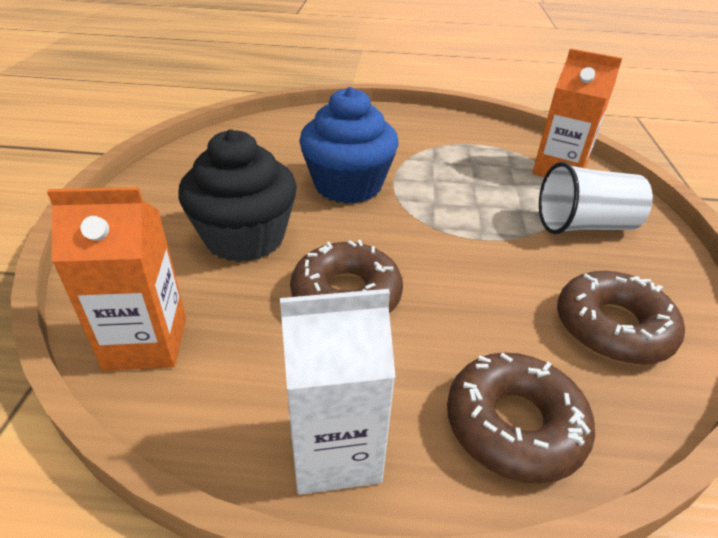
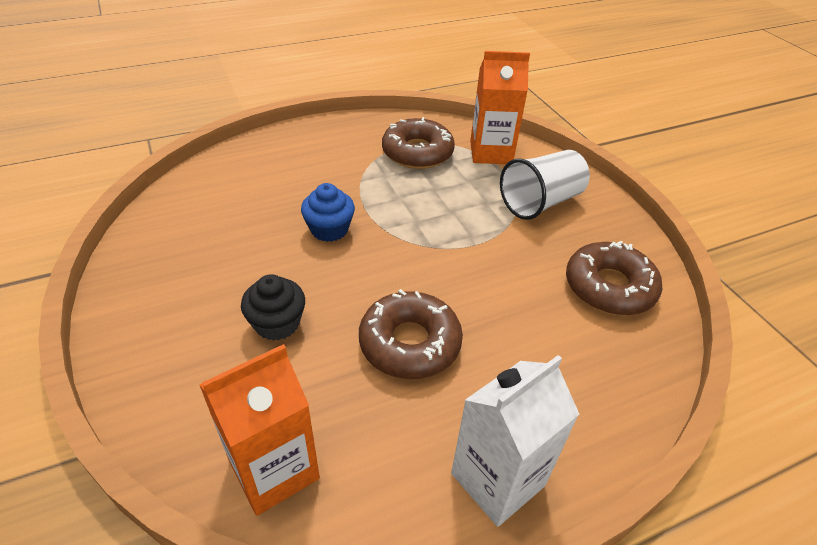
camera: 30 degrees left, 5 degrees up
(245, 238) = (277, 323): black cupcake -> black cupcake, size x0.55
(348, 185) = (329, 229): blue cupcake -> blue cupcake, size x0.55
(514, 425) = (596, 395): brown donut -> brown donut (417, 152)

